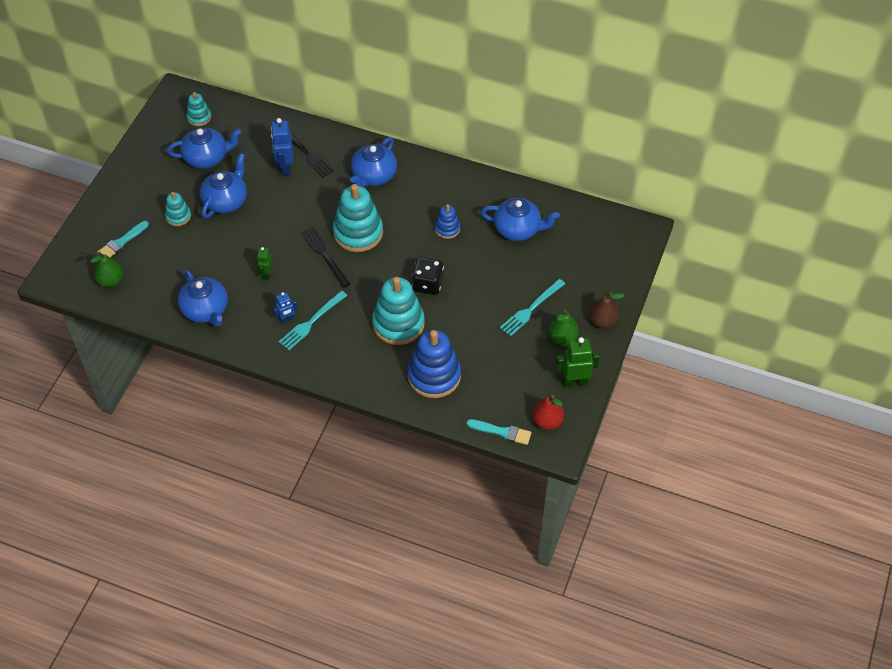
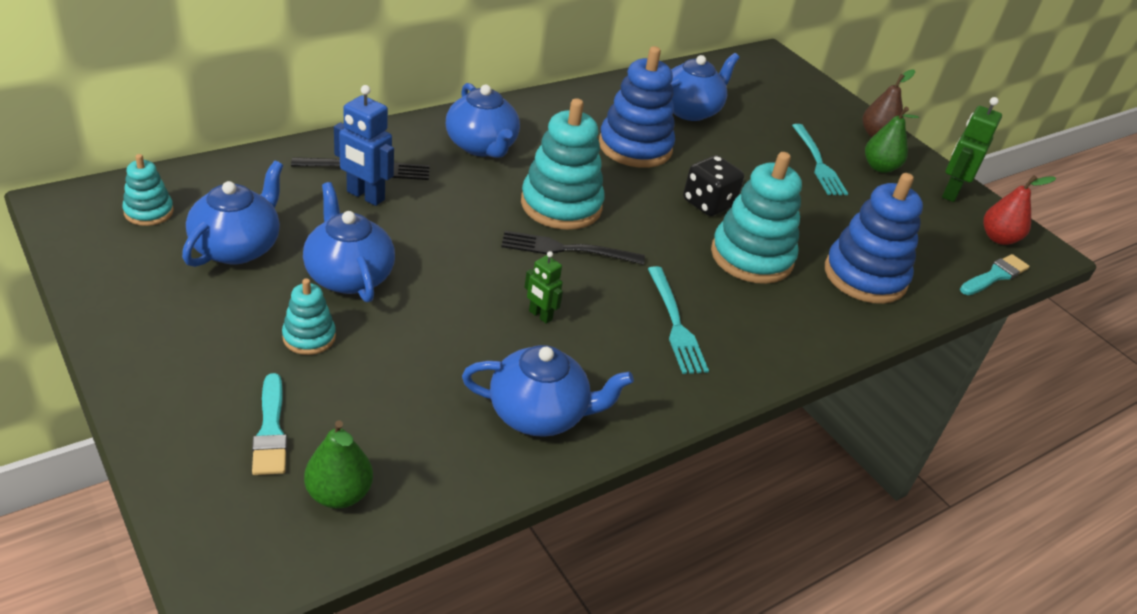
camera: 60 degrees left, 15 degrees down
(286, 319) = (646, 343): blue robot -> none
(447, 229) = (635, 147): blue stacking toy -> blue stacking toy, size x1.94

